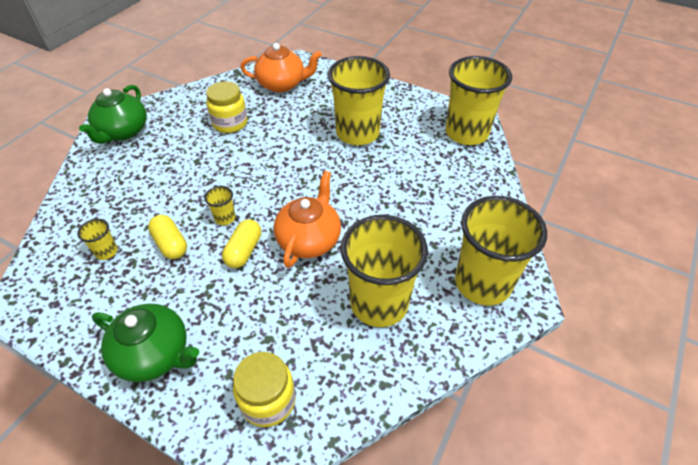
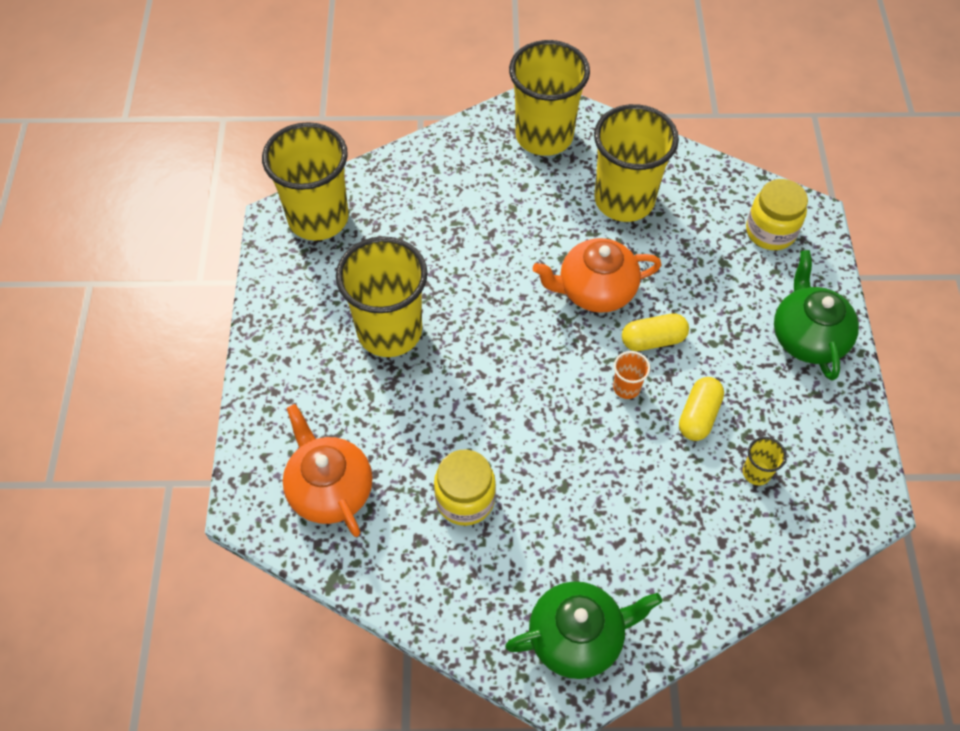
camera: 120 degrees left, 10 degrees up
(225, 218) = (626, 387): yellow cup -> orange cup

